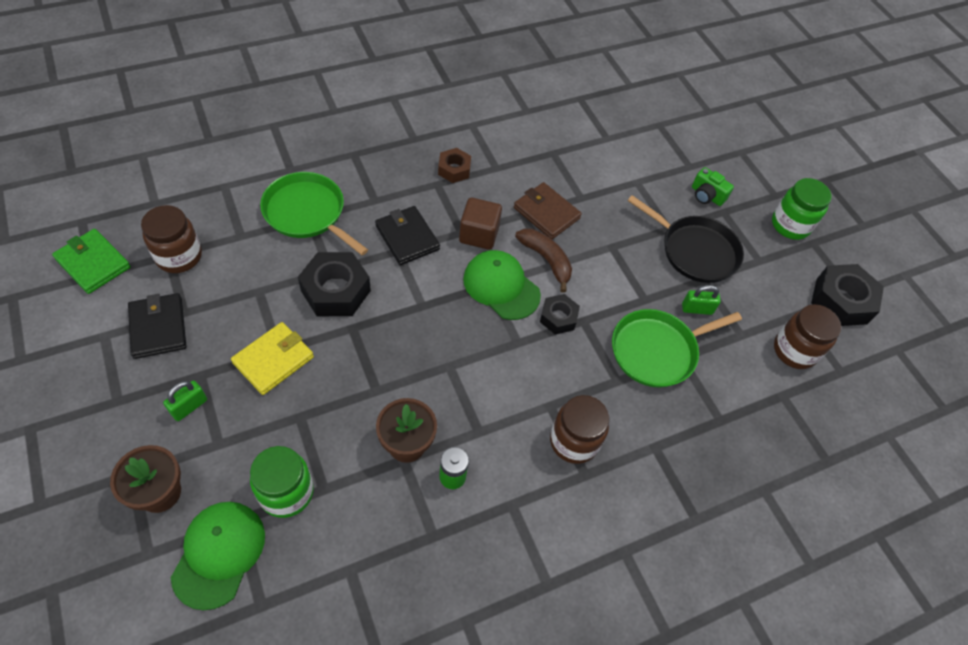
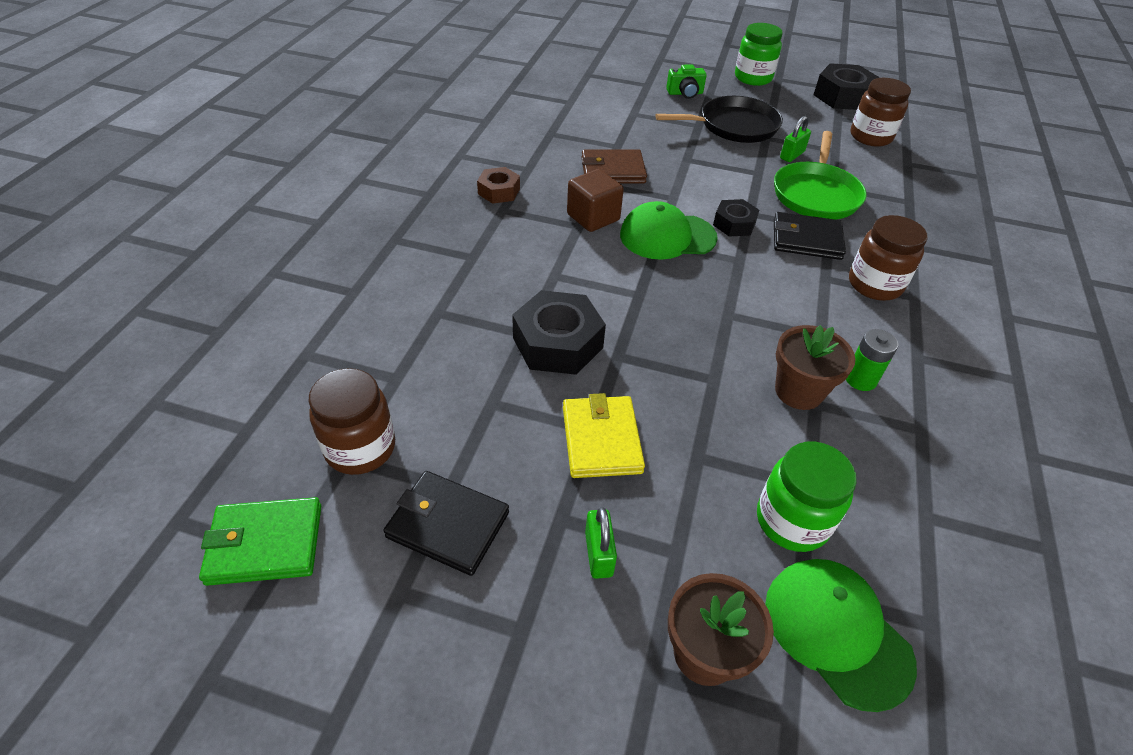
camera: 45 degrees left, 10 degrees down
(307, 213) = (430, 310): green pan -> none
(407, 237) = (545, 261): black wallet -> black wallet (806, 239)
(546, 260) = (664, 197): brown banana -> none

